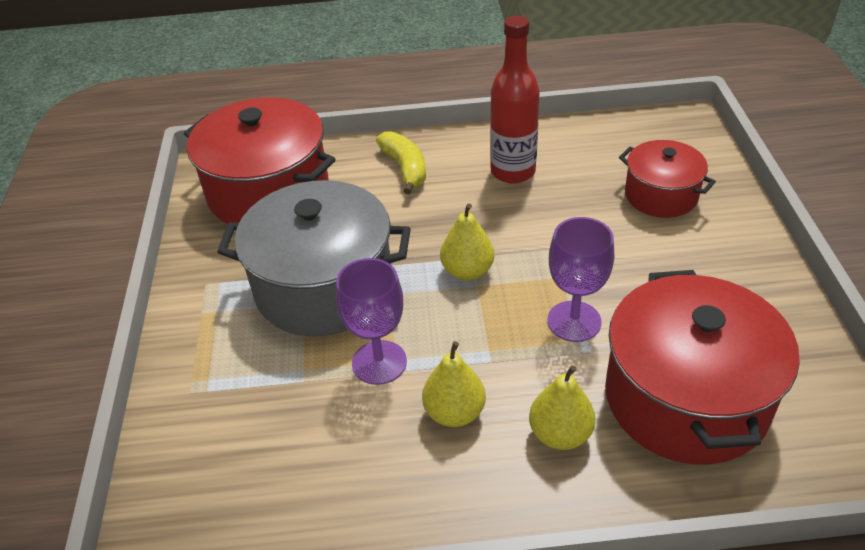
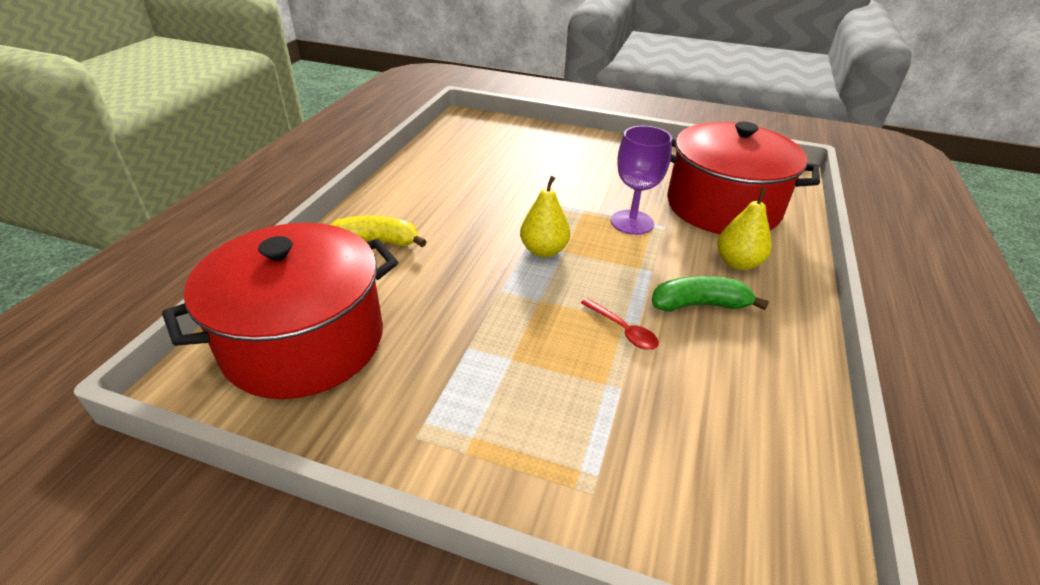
camera: 70 degrees left, 5 degrees down
(324, 287) = (498, 339): grey pot -> none
(379, 362) = (623, 330): purple goblet -> red spoon
(454, 412) = (699, 305): yellow pear -> green banana
(513, 172) = (443, 193): red bottle -> none
(661, 195) = (531, 151): red pot -> none

